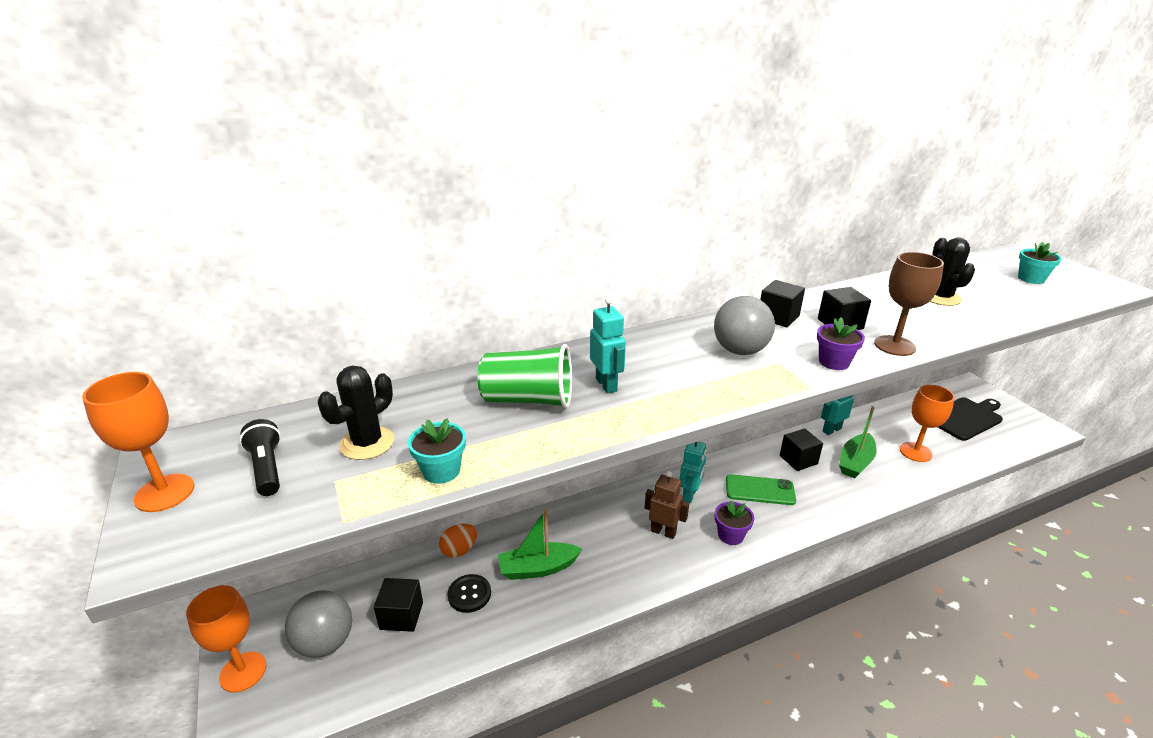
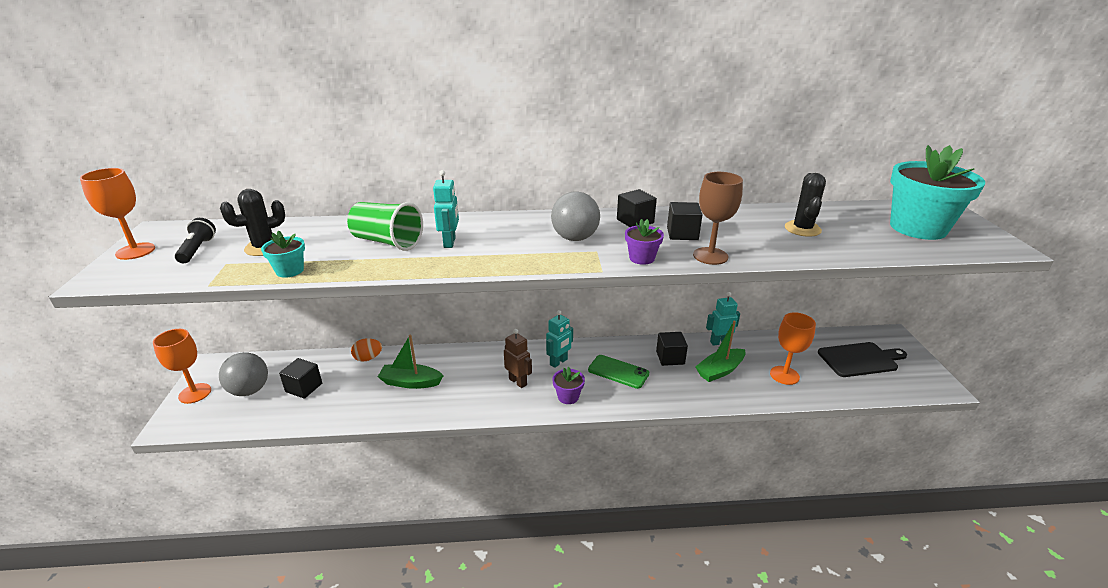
camera: 20 degrees right, 0 degrees up
(469, 594) = (354, 386): black button -> none
(1031, 279) = (918, 228): turquoise flower pot -> turquoise flower pot, size x2.23

